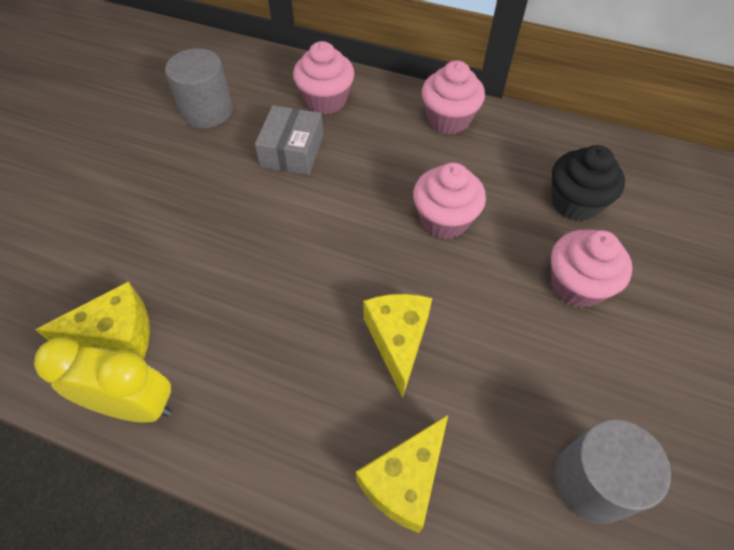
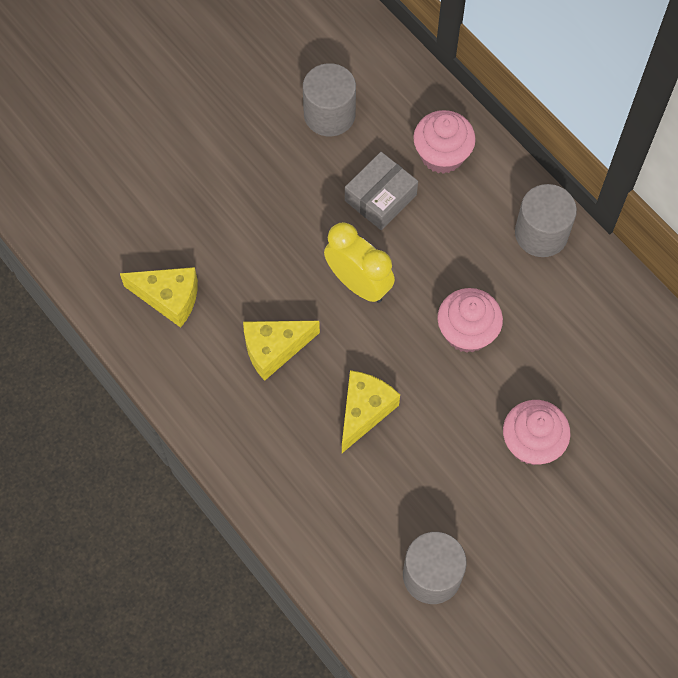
camera: 30 degrees right, 10 degrees up
(135, 405) = (160, 359): yellow clock -> yellow clock (358, 283)
(405, 481) = (309, 506): yellow cheese -> yellow cheese (274, 349)
(448, 119) = (541, 233): pink cupcake -> grey cylinder
(575, 202) = (589, 374): black cupcake -> none

